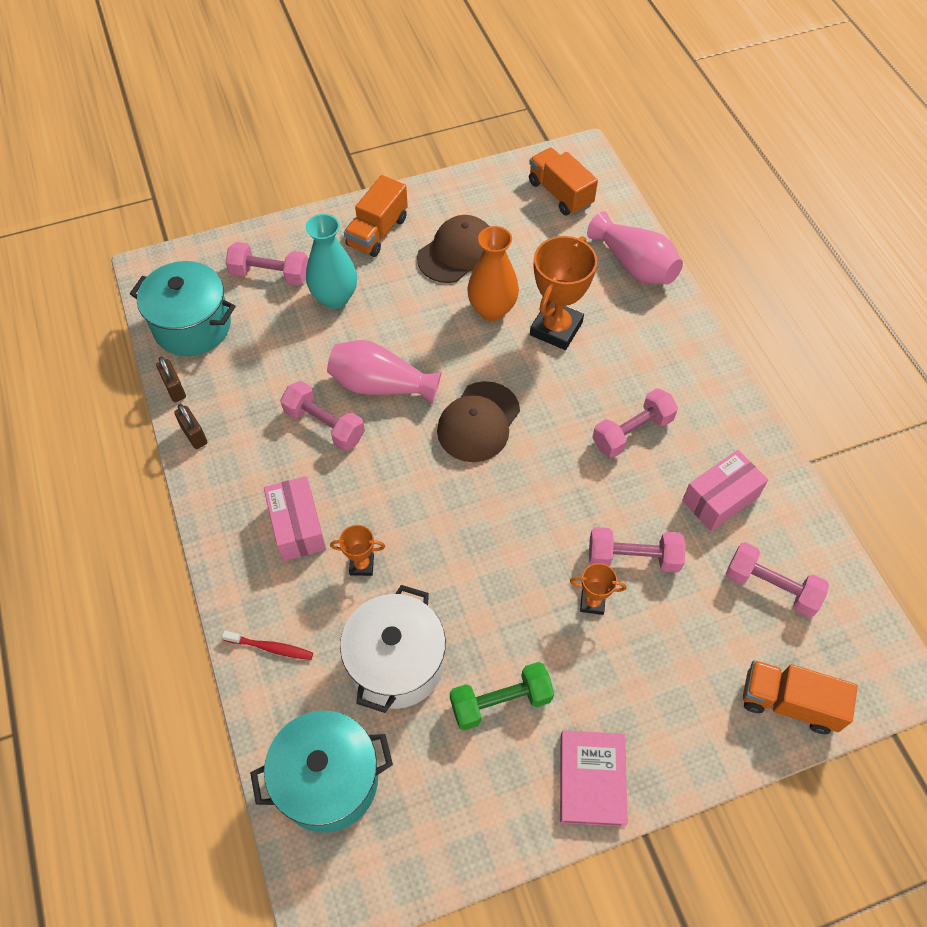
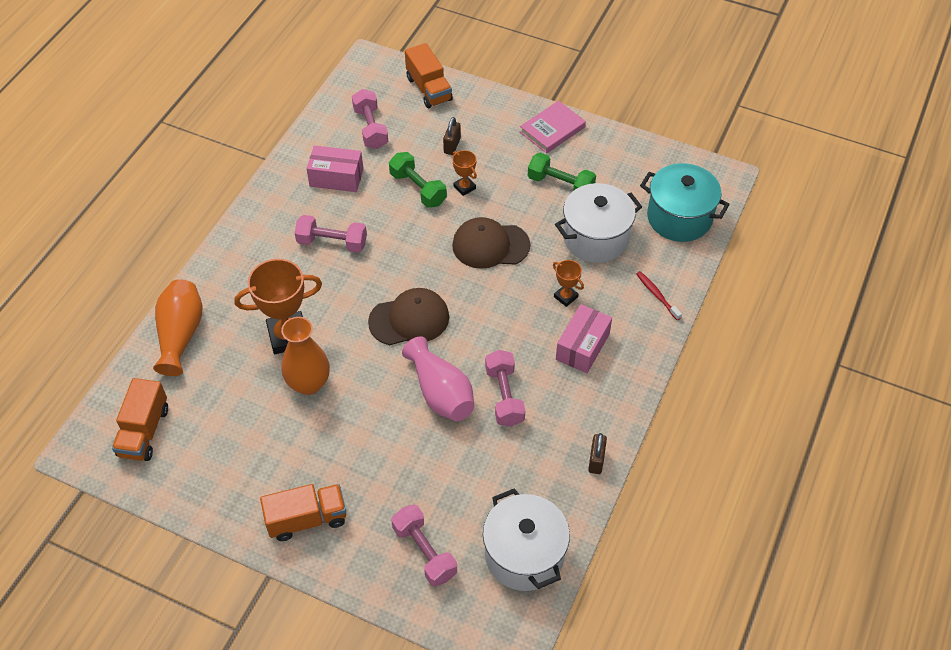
camera: 135 degrees left, 5 degrees down
(175, 389) = (581, 509): brown padlock -> brown padlock (452, 146)
(192, 326) = (524, 555): turquoise pot -> white pot
(335, 297) = (399, 487): turquoise vase -> none
(457, 252) = (275, 448): brown cap -> brown cap (490, 245)
(633, 558) = (418, 189): pink dumbbell -> green dumbbell
(634, 265) = (181, 334): pink vase -> orange vase

